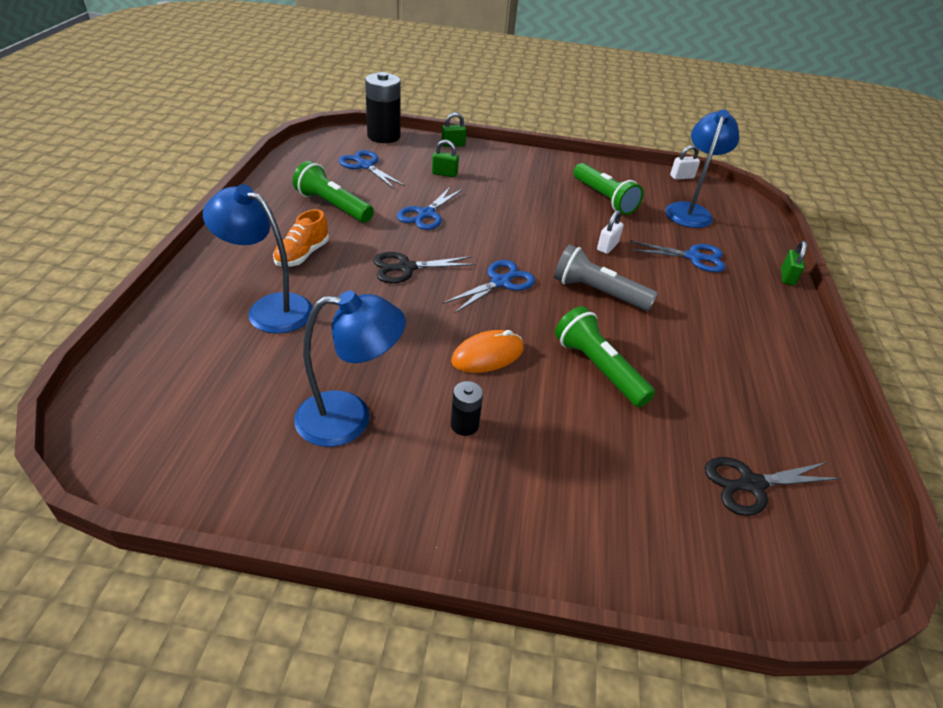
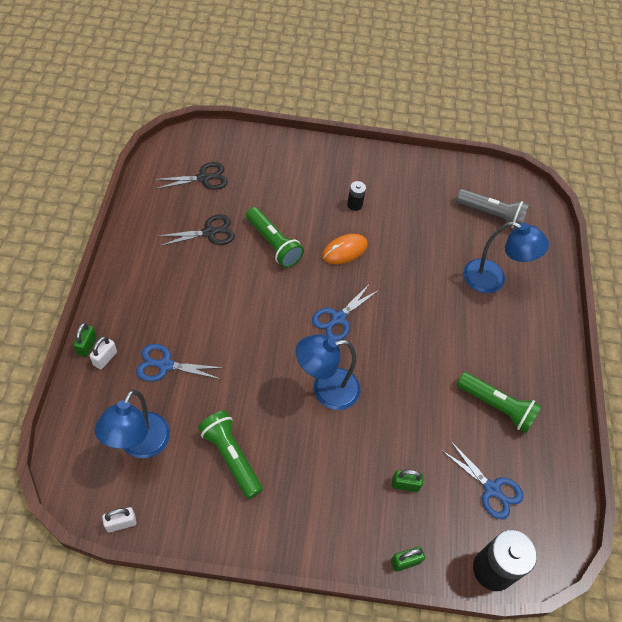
camera: 175 degrees right, 15 degrees up
(302, 255) = (494, 336): orange shoe -> none
(349, 418) = (416, 206): blue lamp -> blue lamp (326, 390)
(406, 268) = (412, 328): black scissors -> black scissors (209, 232)
(426, 214) = (411, 404): blue scissors -> none
(598, 292) = (262, 313): grey flashlight -> grey flashlight (491, 215)
(607, 246) = (243, 372): white padlock -> white padlock (105, 358)

